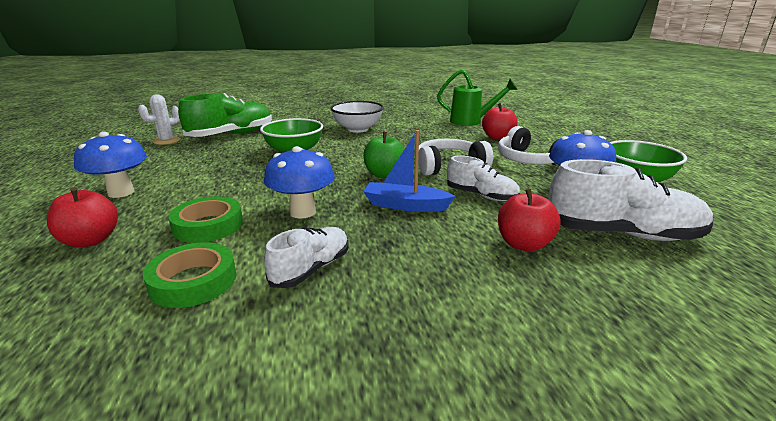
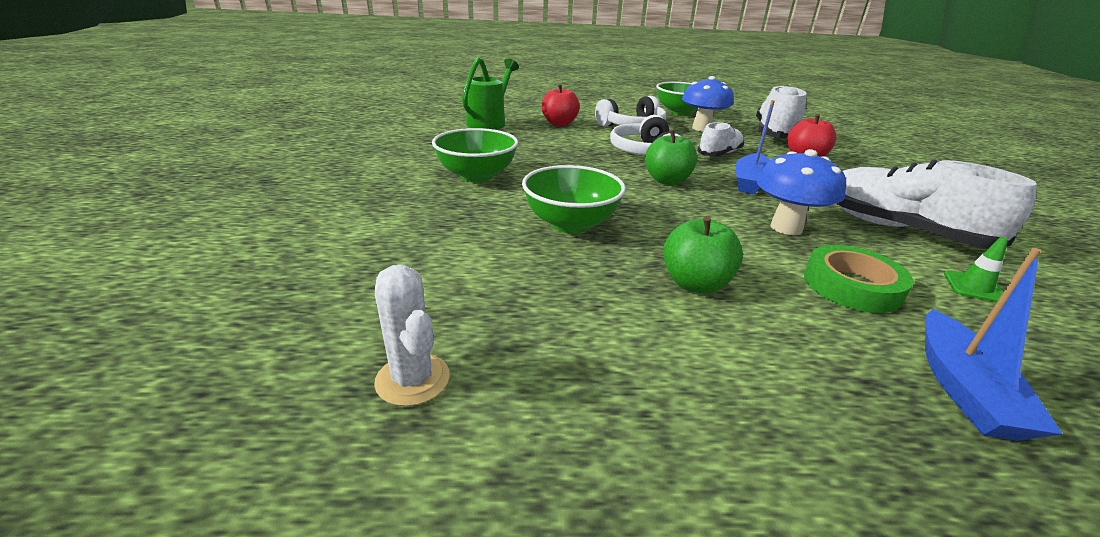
camera: 80 degrees left, 5 degrees up
(90, 240) = (963, 389): red apple -> blue boat
(121, 192) = (773, 395): blue mushroom -> none
(193, 281) = (974, 287): green tape -> green traffic cone
(220, 180) = (695, 283): none -> green apple
(231, 135) = (427, 281): green shoe -> none
(311, 269) = (900, 230): white shoe -> white shoe, size x1.68
(357, 129) = (476, 176): white bowl -> green bowl

